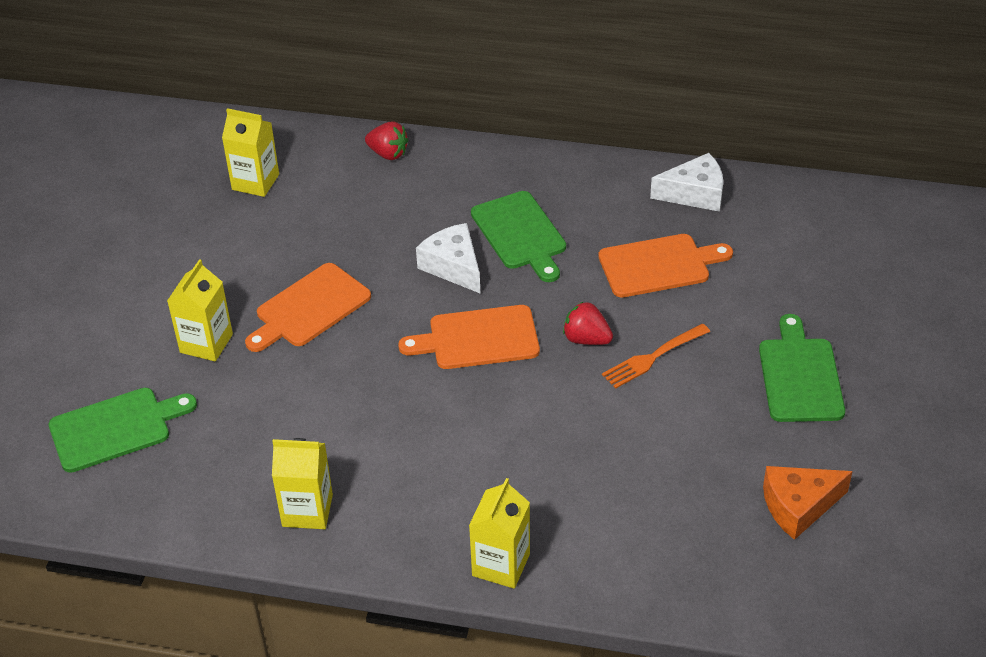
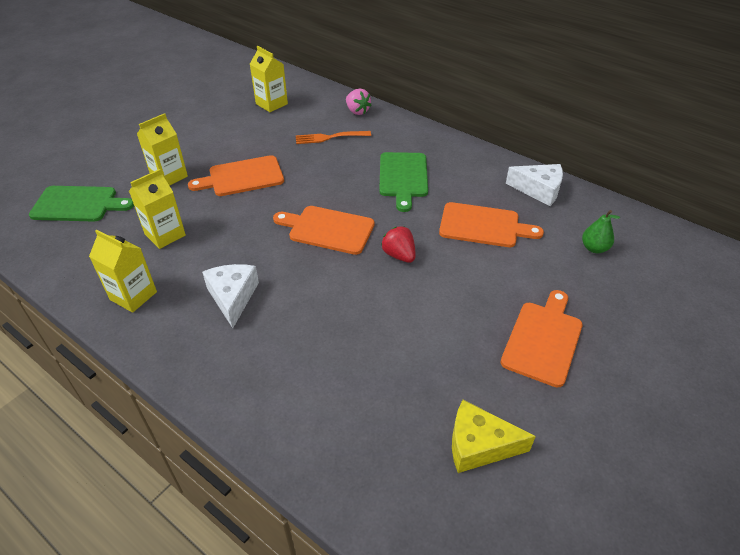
camera: 25 degrees right, 0 degrees up
(388, 154) = (357, 111): red strawberry -> pink strawberry
(453, 266) = (346, 182): white cheese -> white cheese (232, 297)
(501, 565) = (220, 389): yellow carton -> yellow carton (165, 235)
(653, 357) = (438, 284): orange fork -> orange fork (330, 137)
(796, 248) = (594, 248): none -> green pear
(799, 506) = (479, 445): orange cheese -> yellow cheese
(800, 376) = (543, 339): green cutting board -> orange cutting board

